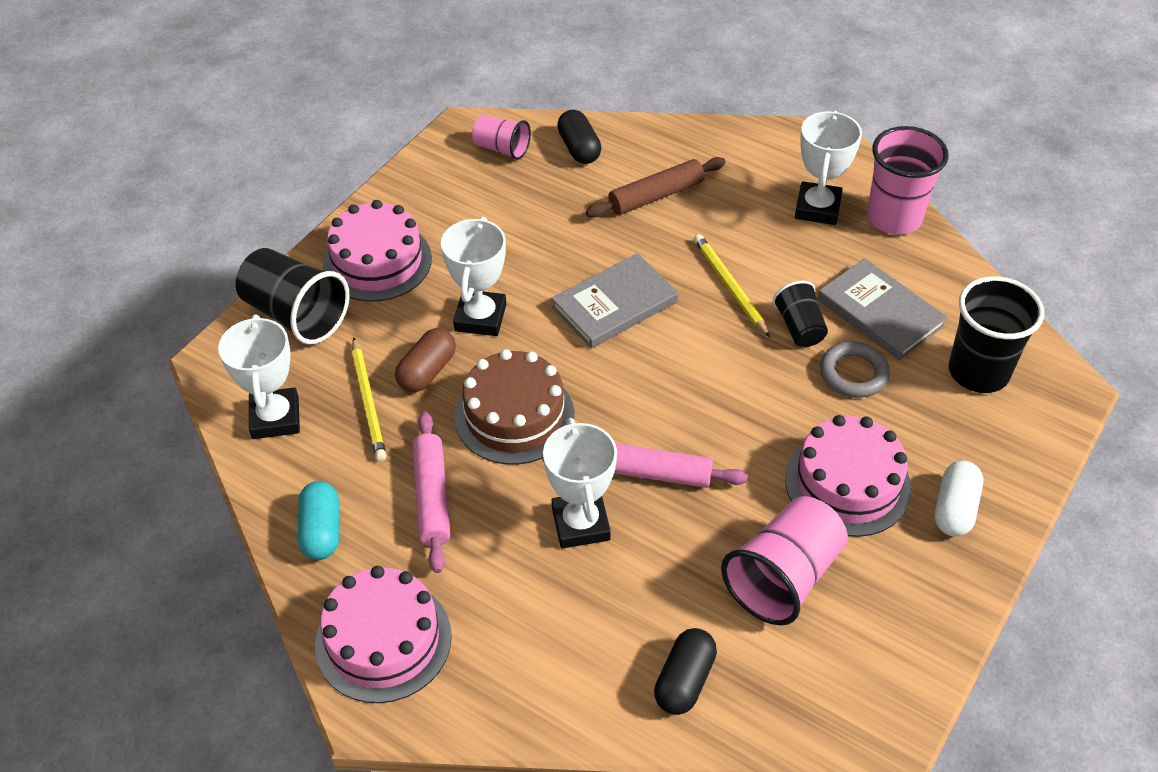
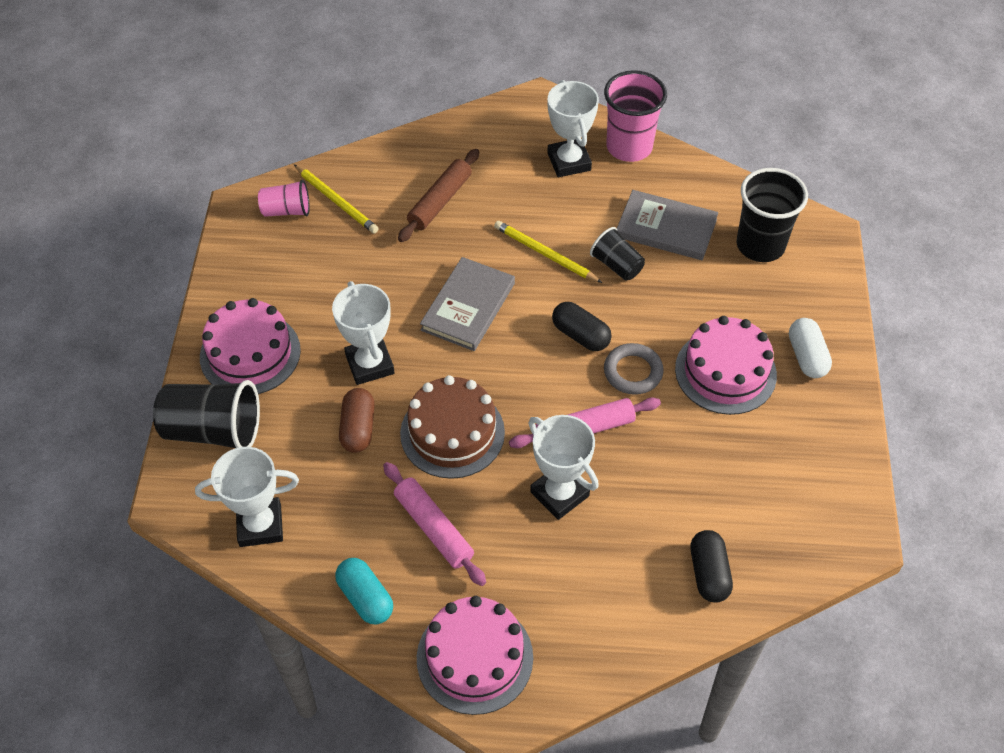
camera: 30 degrees left, 5 degrees up
(275, 418) = (260, 525): white trophy -> white trophy turned 60 degrees counterclockwise
(368, 402) = (328, 475): yellow pencil -> yellow pencil (336, 201)
(579, 148) = (351, 185): black capsule -> black capsule (580, 335)
(784, 577) = (726, 463): pink cup -> none
(853, 373) = (677, 285): grey ring -> grey ring (633, 372)

